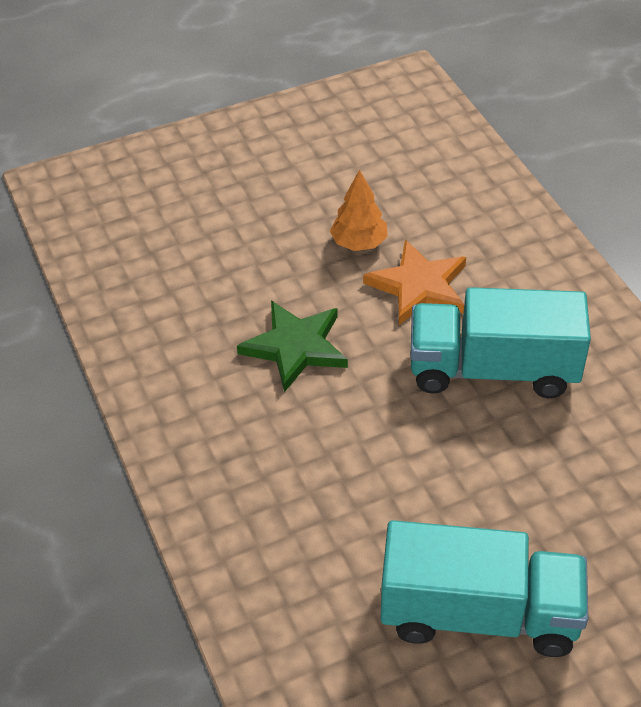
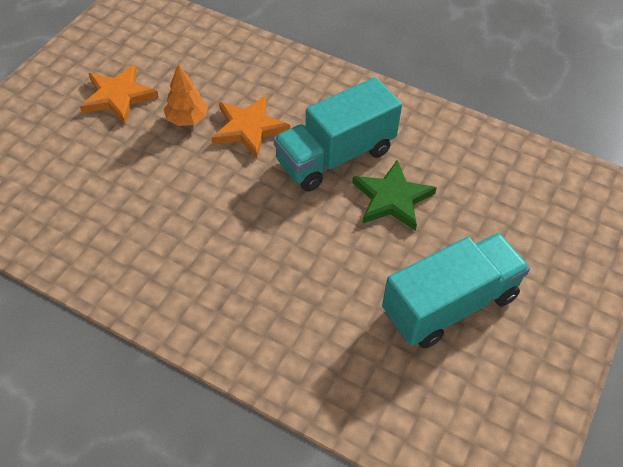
camera: 40 degrees left, 5 degrees up
(295, 347) = (203, 207): green star -> green star (392, 198)
(307, 182) = (118, 96): none -> orange star

